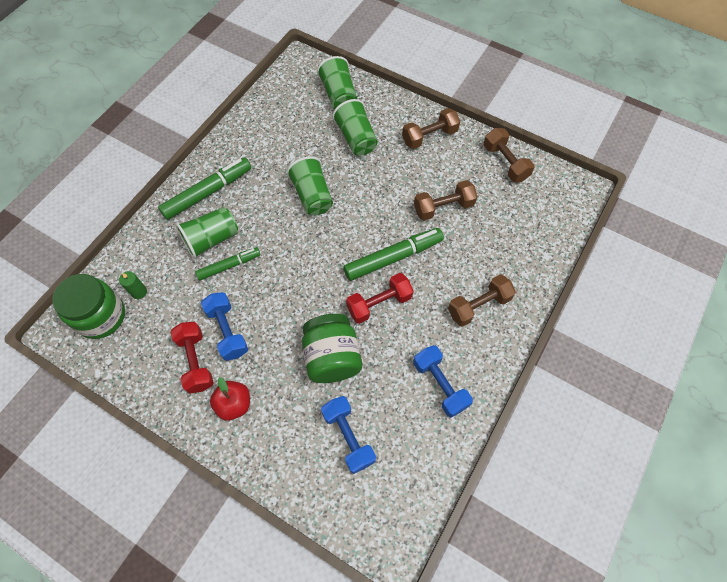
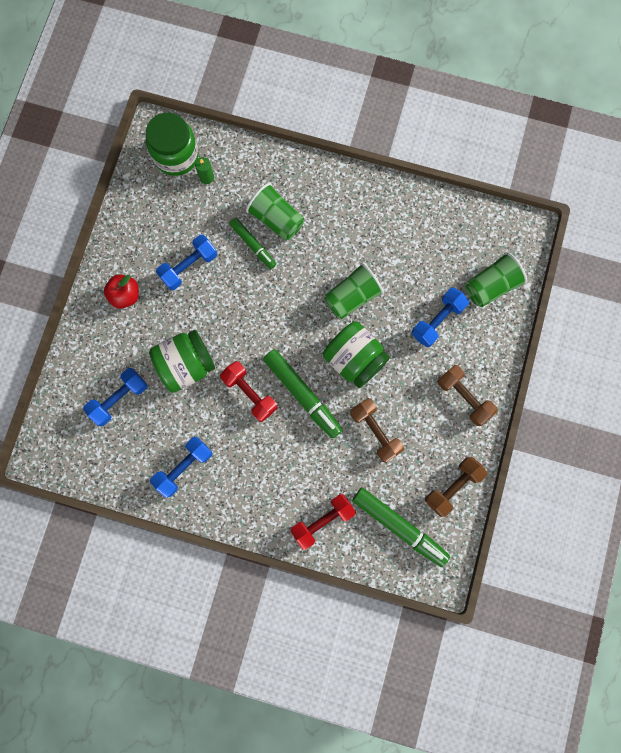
camera: 75 degrees right, 15 degrees up
(196, 361) = (155, 250): red dumbbell -> red dumbbell (322, 520)
(208, 193) = (327, 196): green marker -> green marker (399, 526)
(356, 138) = (437, 320): green cup -> blue dumbbell
(372, 208) = (354, 359): none -> green jar
(478, 306) = (272, 488): brown dumbbell -> none

